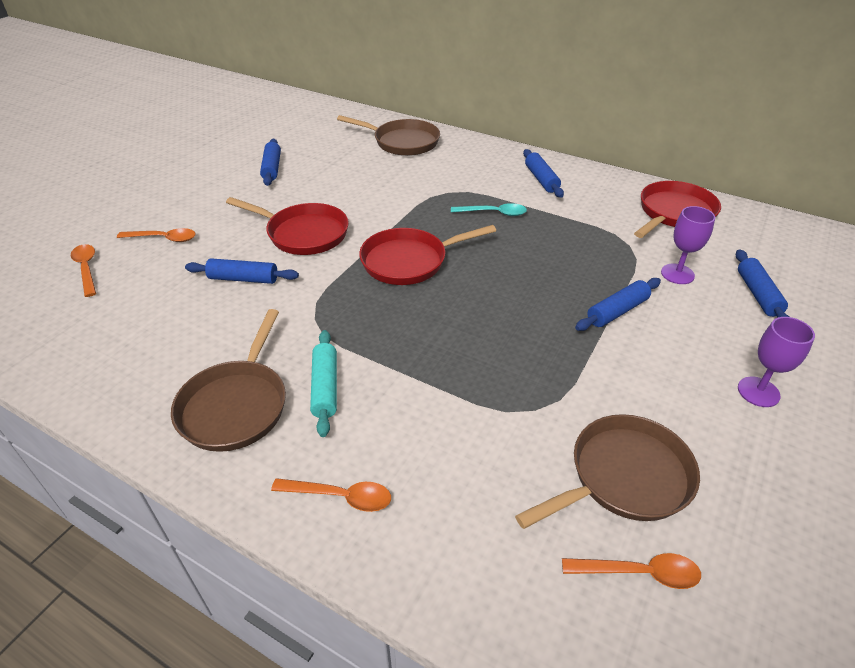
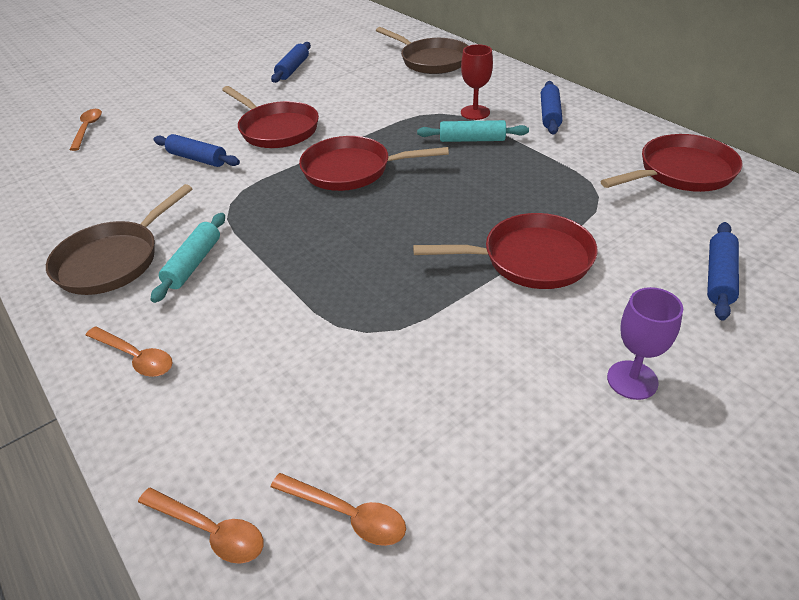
camera: 25 degrees right, 0 degrees up
(164, 238) = (161, 115): orange spoon -> orange spoon (210, 531)
(478, 187) = (475, 112): none -> red goblet
(494, 213) = (472, 140): turquoise spoon -> turquoise rolling pin
(617, 311) = (530, 259): blue rolling pin -> red pan
(623, 477) = (404, 420): brown pan -> none
(677, 274) = (633, 236): purple goblet -> none

